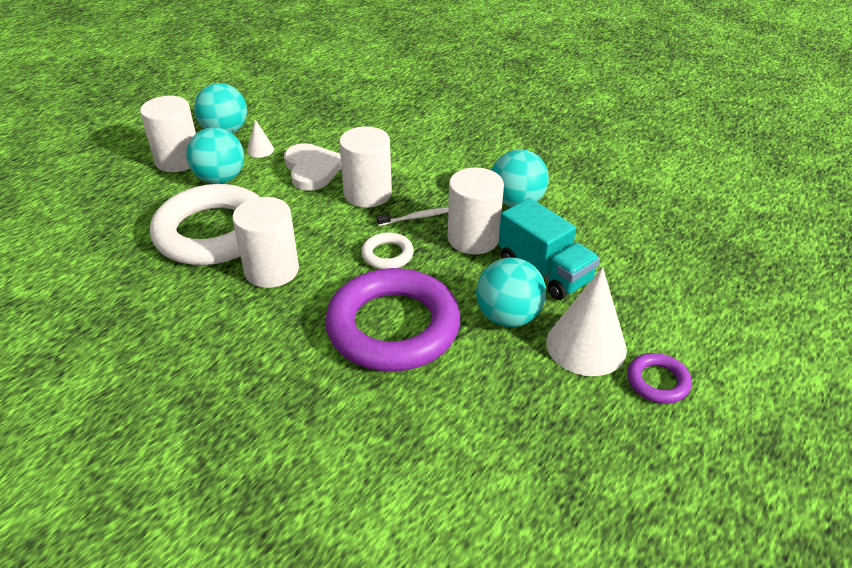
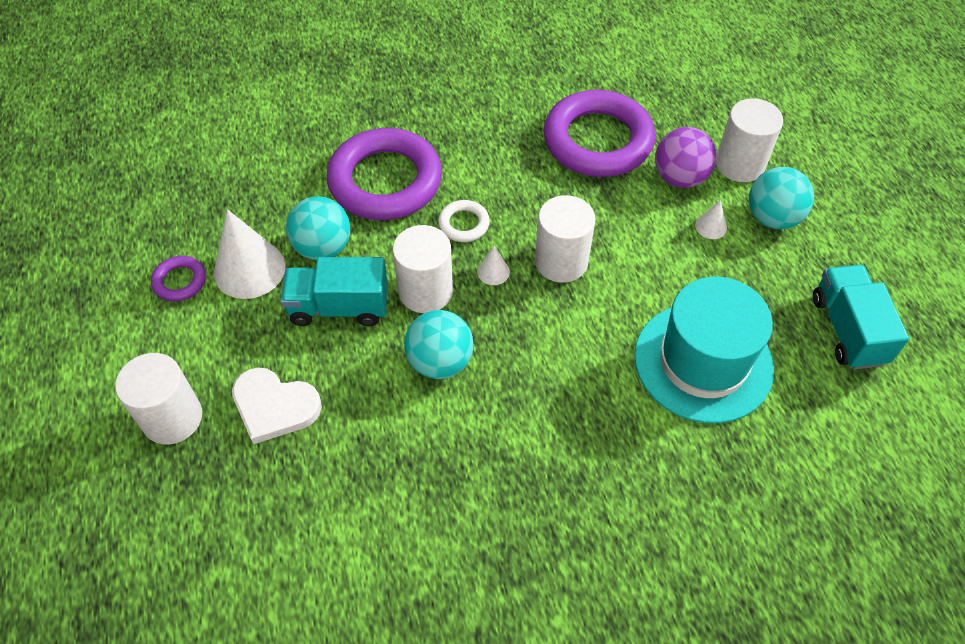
camera: 130 degrees right, 15 degrees up
(213, 232) = (598, 140): white ring -> purple ring
(220, 179) = (680, 178): turquoise ball -> purple ball
(271, 270) = (515, 151): white cylinder -> white cylinder (172, 418)
(298, 84) = (847, 330): none -> turquoise truck
(312, 169) = (640, 245): white heart -> white heart (274, 406)
(381, 116) = (703, 362): none -> turquoise hat
(415, 218) = (493, 271): white toothbrush -> white cone

